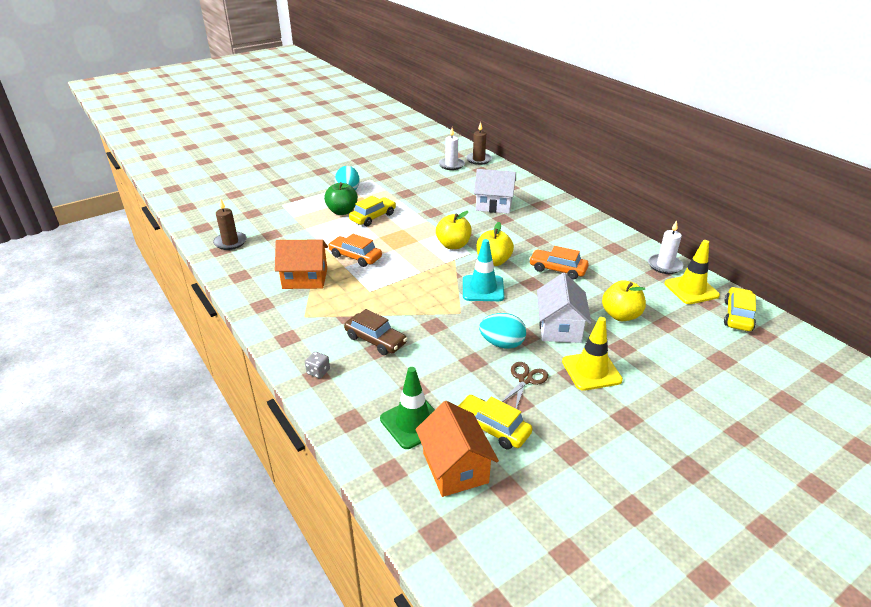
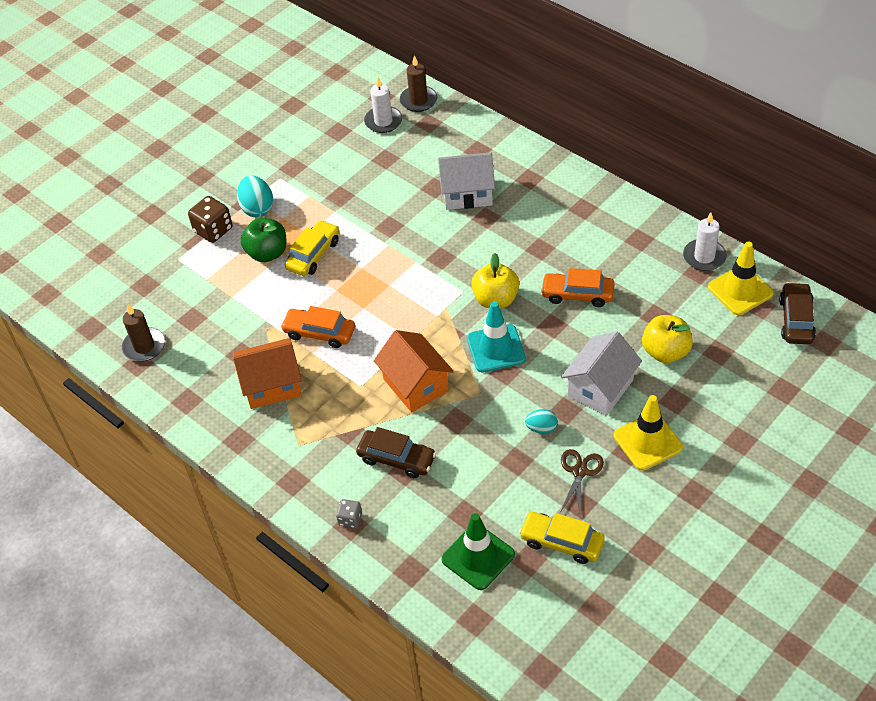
camera: 10 degrees left, 15 degrees up
(313, 195) = (213, 230): none -> brown dice
(453, 245) = (437, 282): yellow apple -> none
(455, 467) = (538, 597): orange house -> orange house (416, 385)
(502, 344) = (541, 428): turquoise egg -> turquoise egg, size x0.60
(559, 327) = (600, 388): white house -> white house turned 45 degrees clockwise
(738, 315) = (796, 320): yellow car -> brown car

